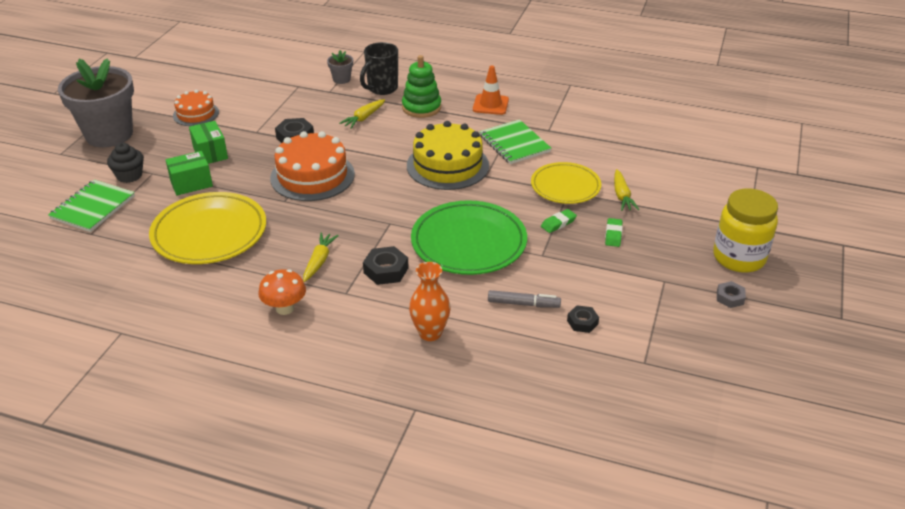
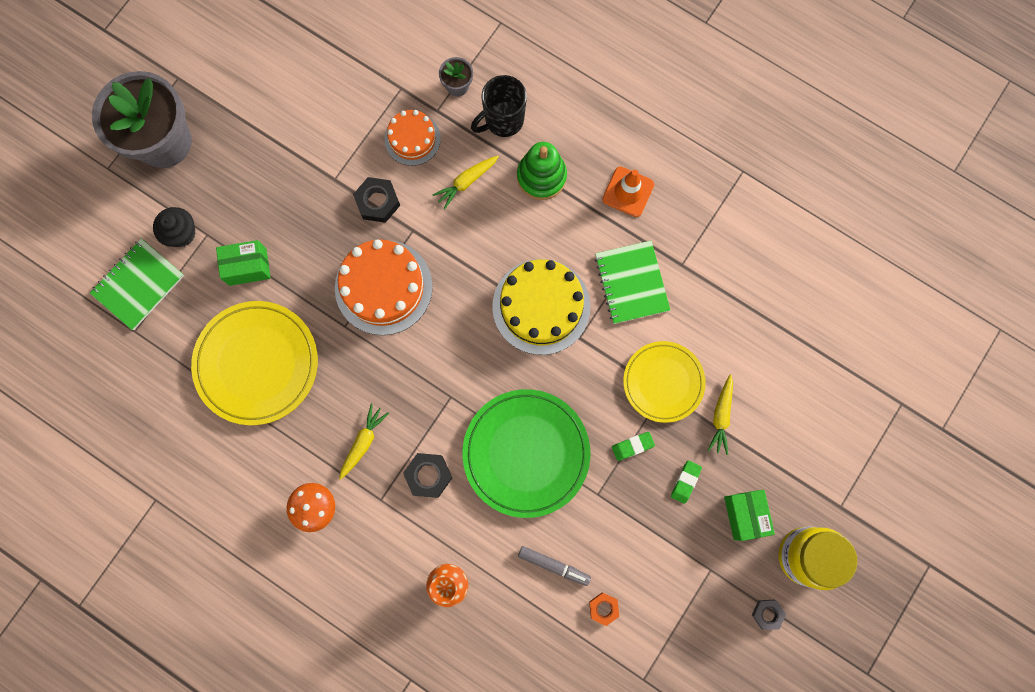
camera: 15 degrees right, 40 degrees up
(196, 114) = (268, 122): orange cake -> orange cake (412, 139)
(210, 153) = (275, 211): green box -> green box (745, 515)
(582, 322) = (603, 608): black nut -> orange nut

